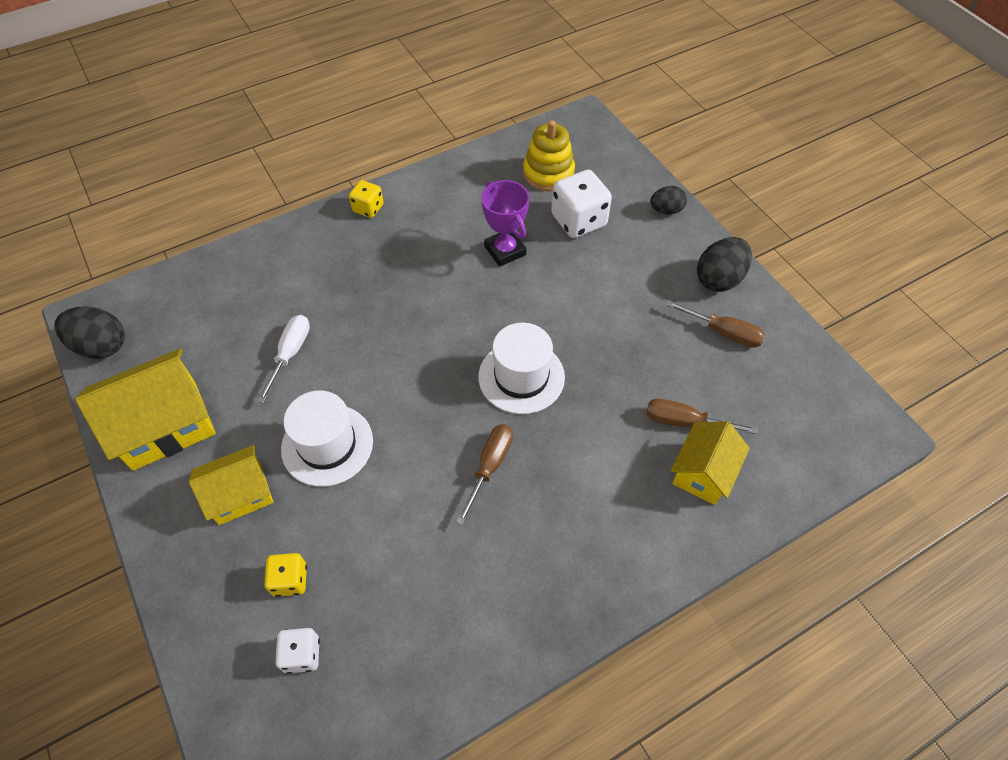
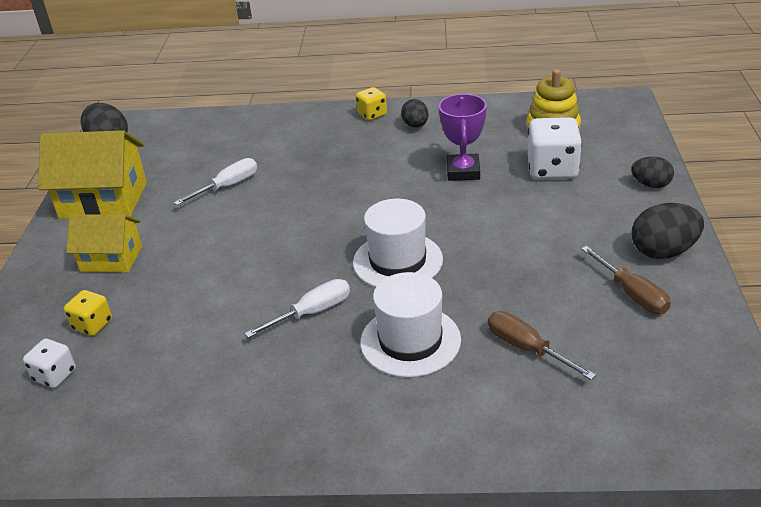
camera: 35 degrees right, 20 degrees down
(327, 445) = (200, 251): white hat -> white hat (410, 341)
(421, 209) = (415, 125): none -> black egg
(490, 466) = (313, 312): brown screwdriver -> white screwdriver
(703, 472) = (510, 395): yellow house -> none

